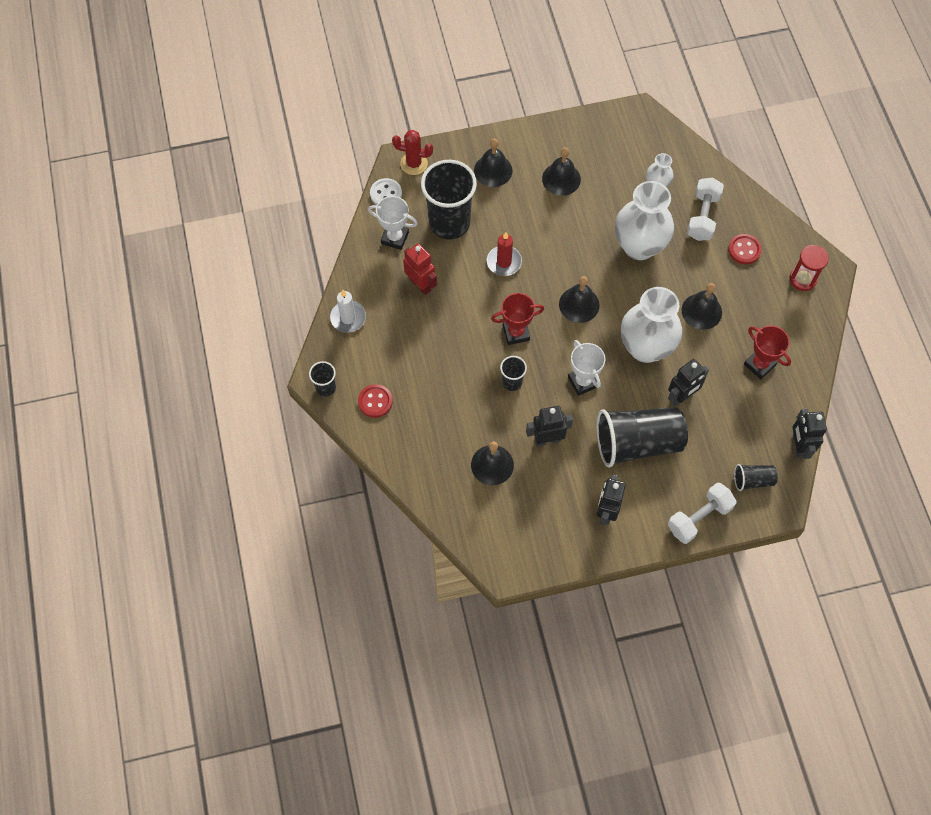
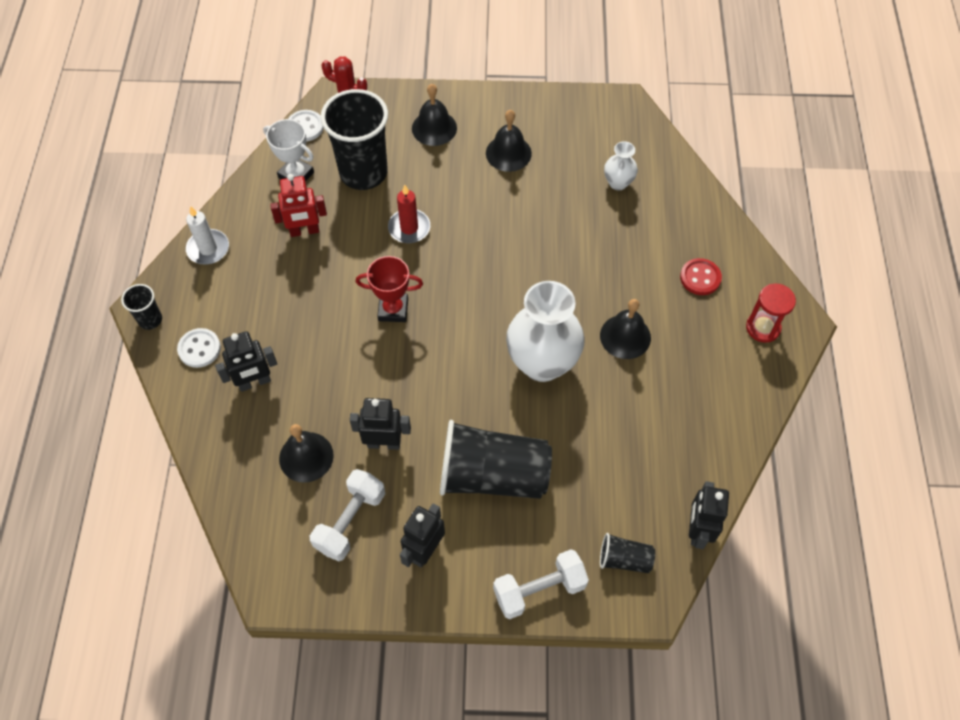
camera: 15 degrees right, 5 degrees down
(375, 401) = (199, 349): red button -> white button
(420, 284) = (304, 231): red robot -> red robot turned 105 degrees clockwise
(512, 382) = (367, 365): black cup -> none
(579, 304) = (479, 295): black bell -> none
(583, 382) = (452, 385): white trophy -> none
(639, 246) = (574, 245): white vase -> none
(681, 396) = (567, 432): black robot -> black robot (254, 382)
(702, 217) = (661, 229): white dumbbell -> white dumbbell (350, 521)
(759, 365) = (677, 417): red trophy -> none

